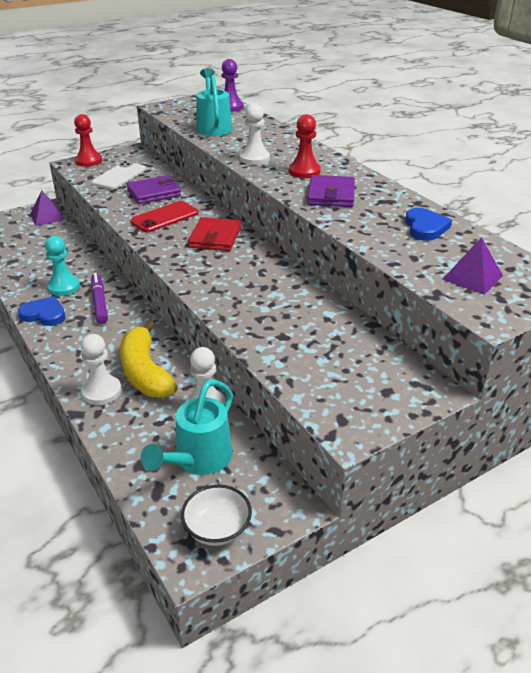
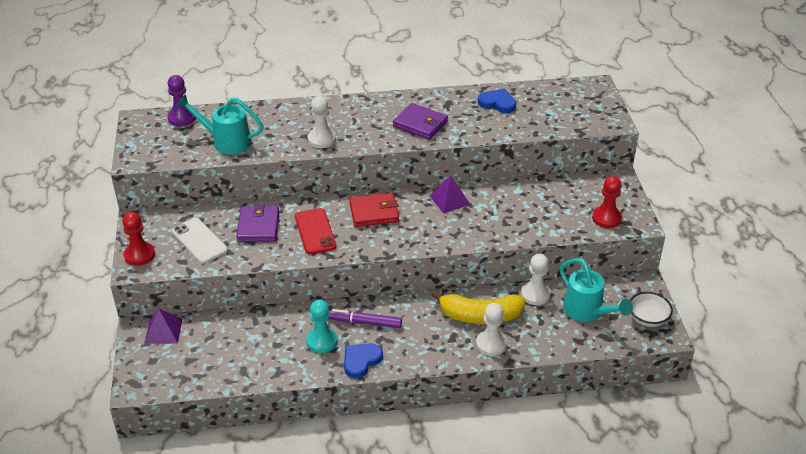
camera: 65 degrees left, 5 degrees up
(215, 237) = (374, 212): red wallet -> red wallet turned 45 degrees counterclockwise
(304, 171) = (368, 123): red pawn -> red pawn (606, 218)
(472, 277) = (569, 111): purple pyramid -> purple pyramid (449, 200)

